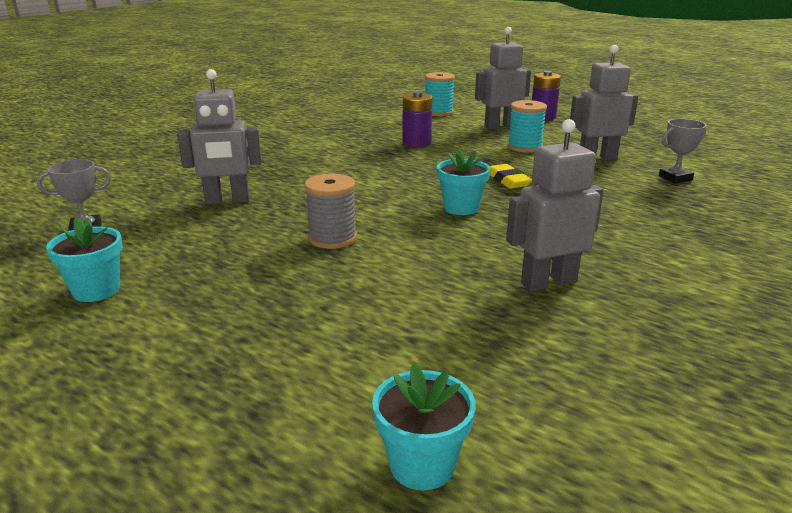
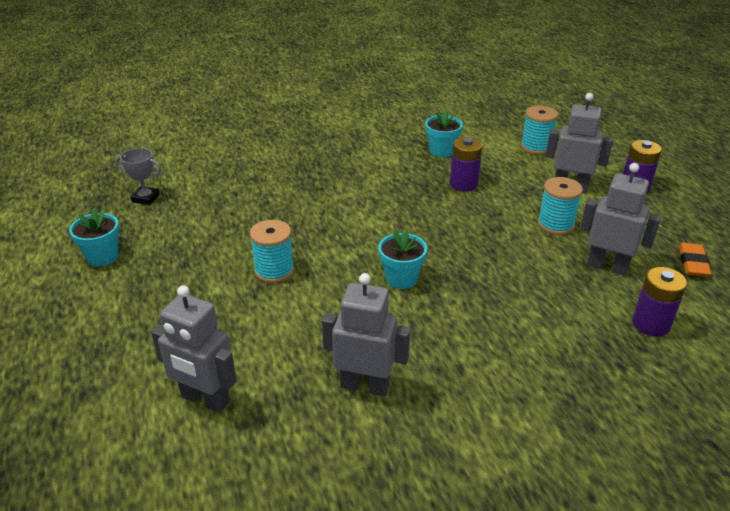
camera: 35 degrees right, 10 degrees up
(227, 201) = (250, 202): grey robot -> grey robot (205, 400)
(332, 238) = (274, 271): grey spool -> turquoise spool
(422, 465) = (117, 477): turquoise flower pot -> turquoise flower pot (441, 151)
(507, 180) = (481, 262): yellow eraser -> none
(643, 143) = (693, 263): none -> orange eraser
(675, 178) = (651, 324): grey trophy -> purple battery

